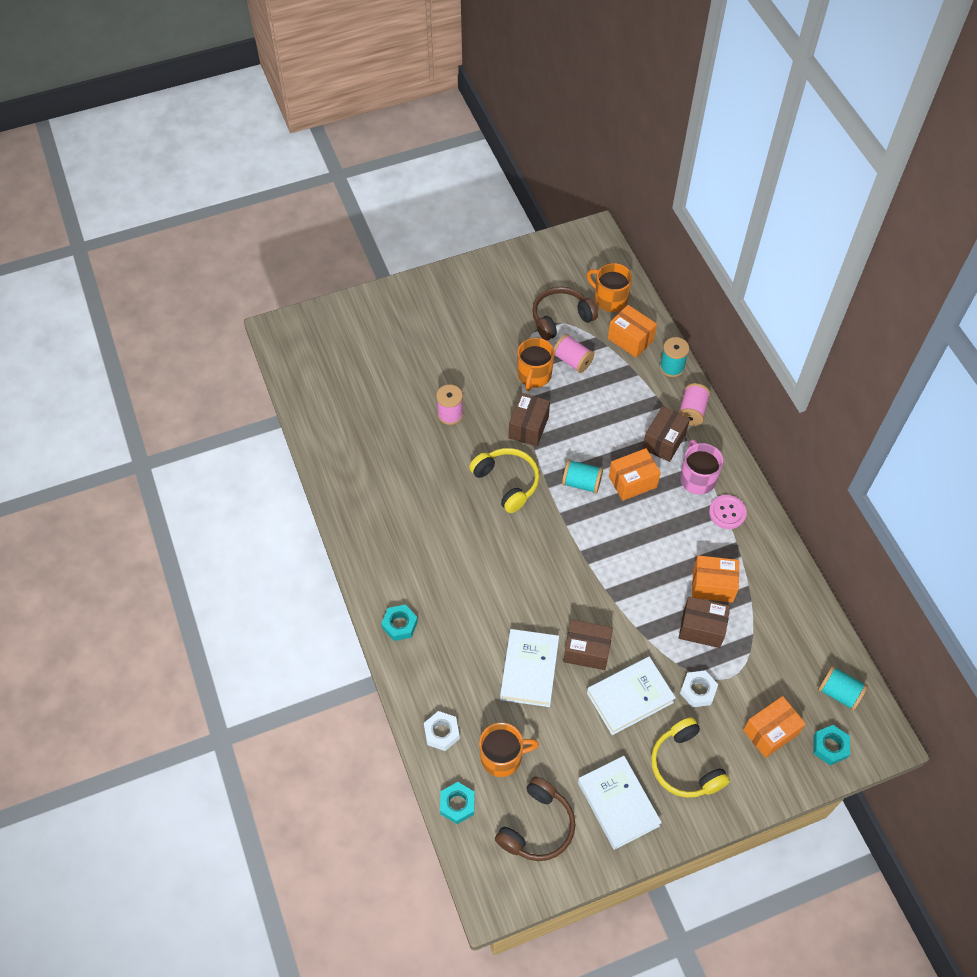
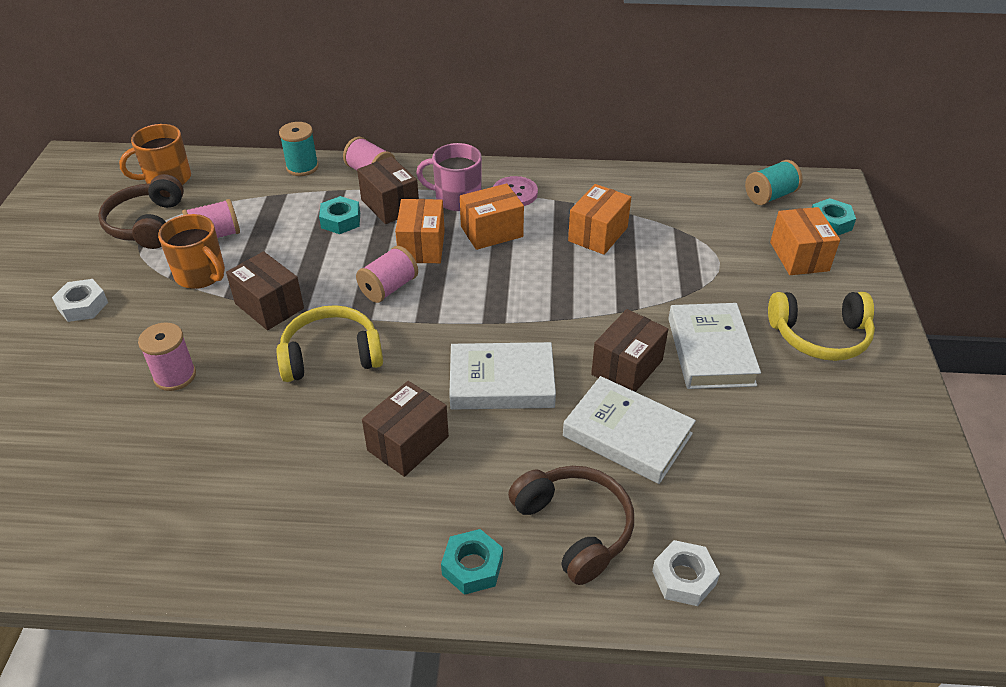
camera: 65 degrees left, 15 degrees down
(457, 804) = (812, 601): turquoise nut -> turquoise nut (341, 220)
(502, 757) = (750, 515): orange mug -> none
(537, 826) = (870, 513): brown headphones -> brown headphones (574, 528)
(581, 483) = (388, 288): turquoise spool -> pink spool
(618, 804) = (856, 415): white book -> white book (502, 382)
(630, 339) = (236, 183): orange box -> orange box (491, 232)
(698, 691) = (725, 292): white nut -> white nut (82, 305)
(701, 628) = (647, 261): brown box -> brown box (408, 443)

